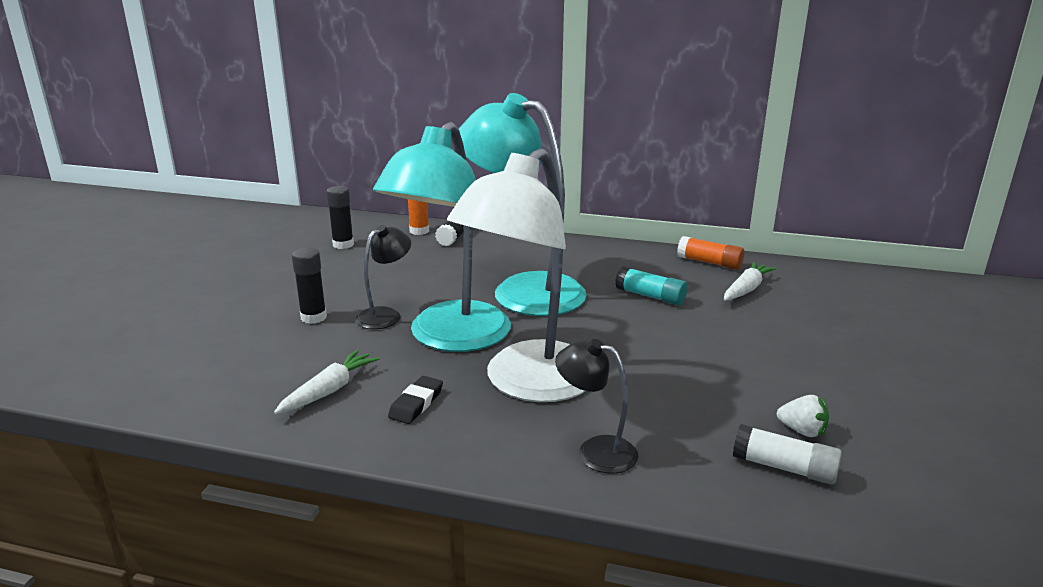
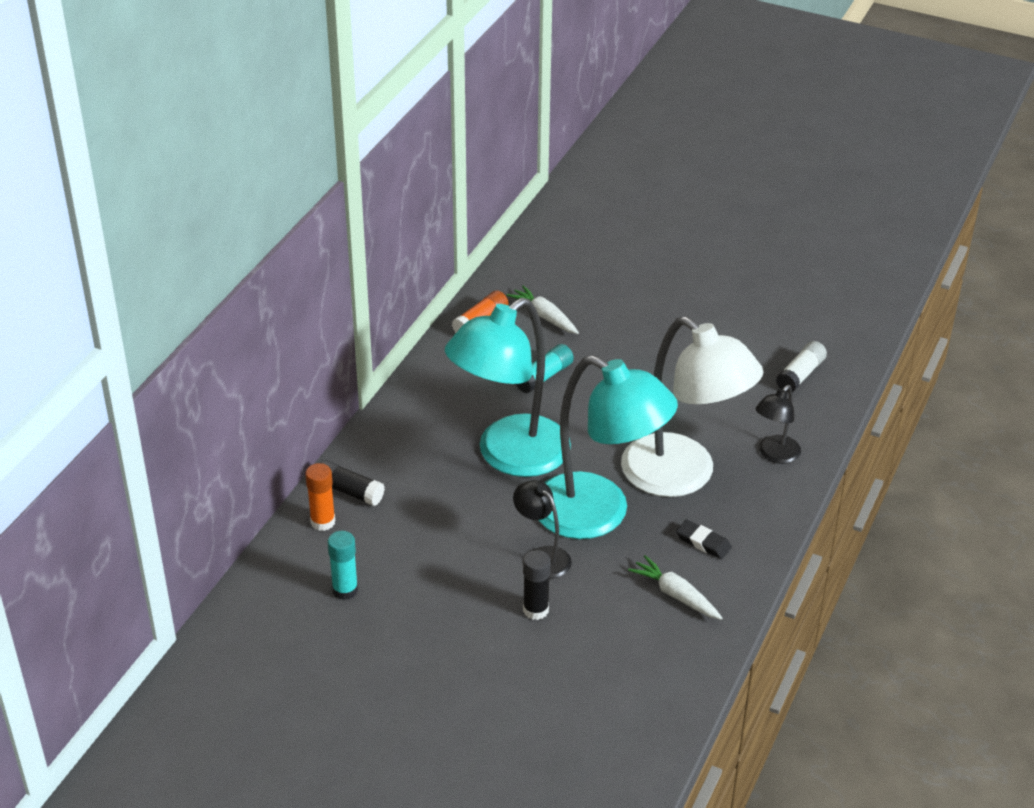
camera: 80 degrees left, 15 degrees up
(343, 245) = (345, 590): black glue stick -> turquoise glue stick
(802, 431) = (762, 354): white strawberry -> none

